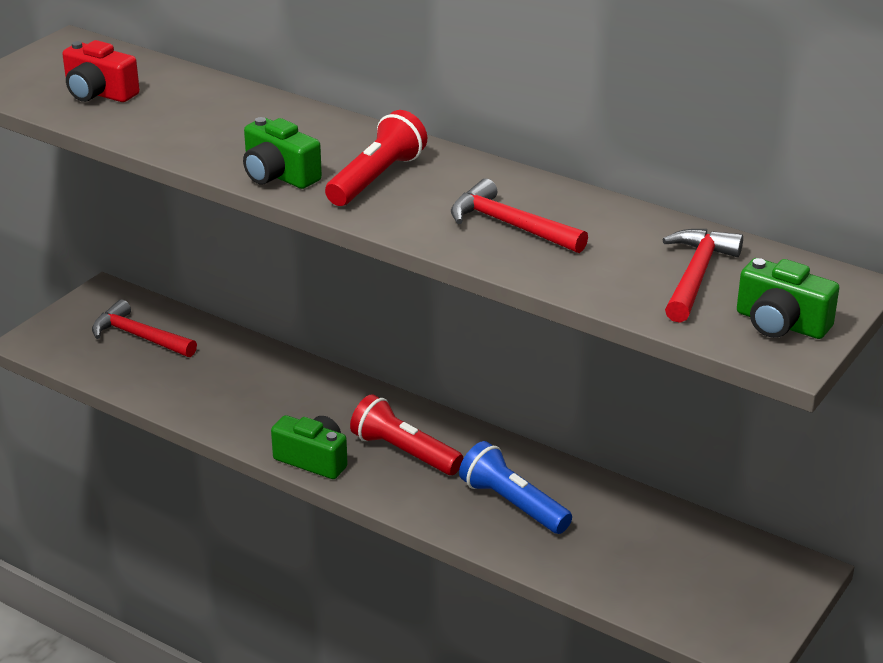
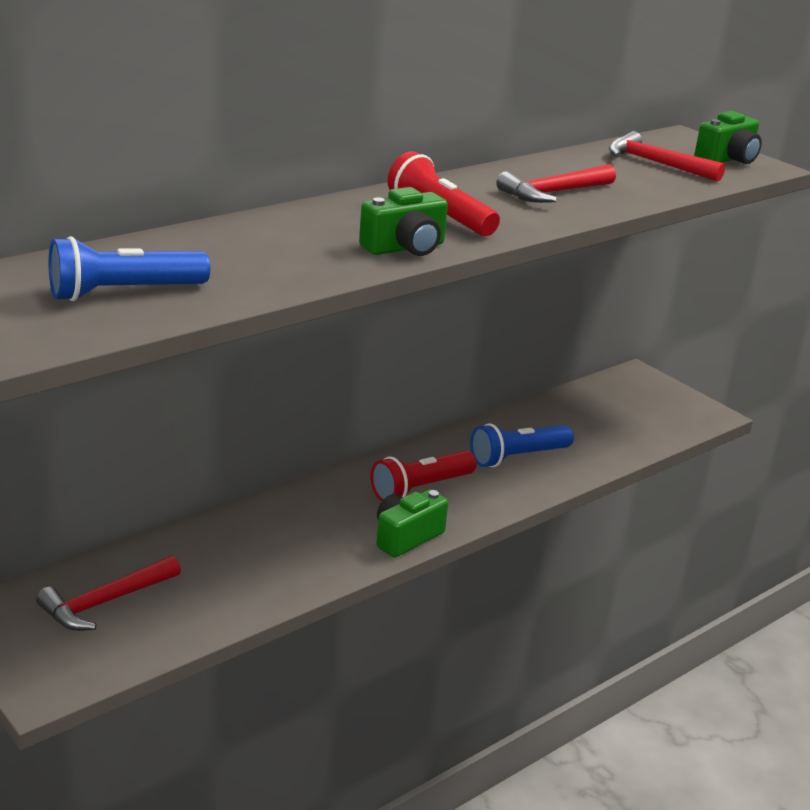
camera: 75 degrees left, 5 degrees down
(99, 93) = (123, 292): red camera -> blue flashlight

